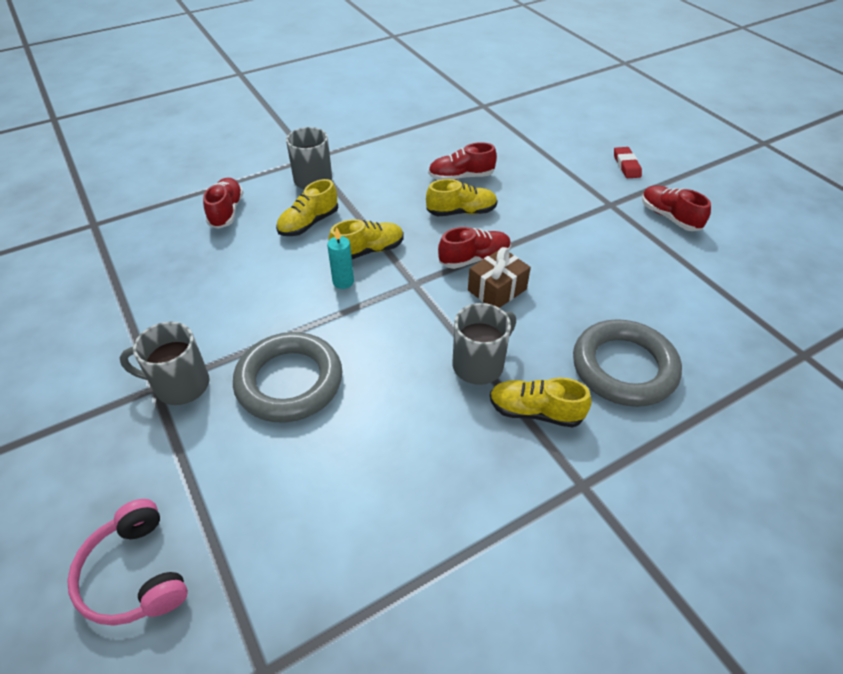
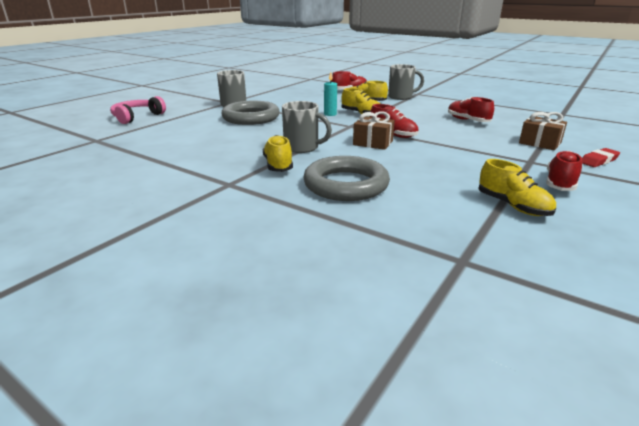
camera: 65 degrees right, 20 degrees down
(461, 212) = (432, 125): yellow shoe -> yellow shoe (513, 206)
(564, 170) = (540, 143): none -> brown gift

